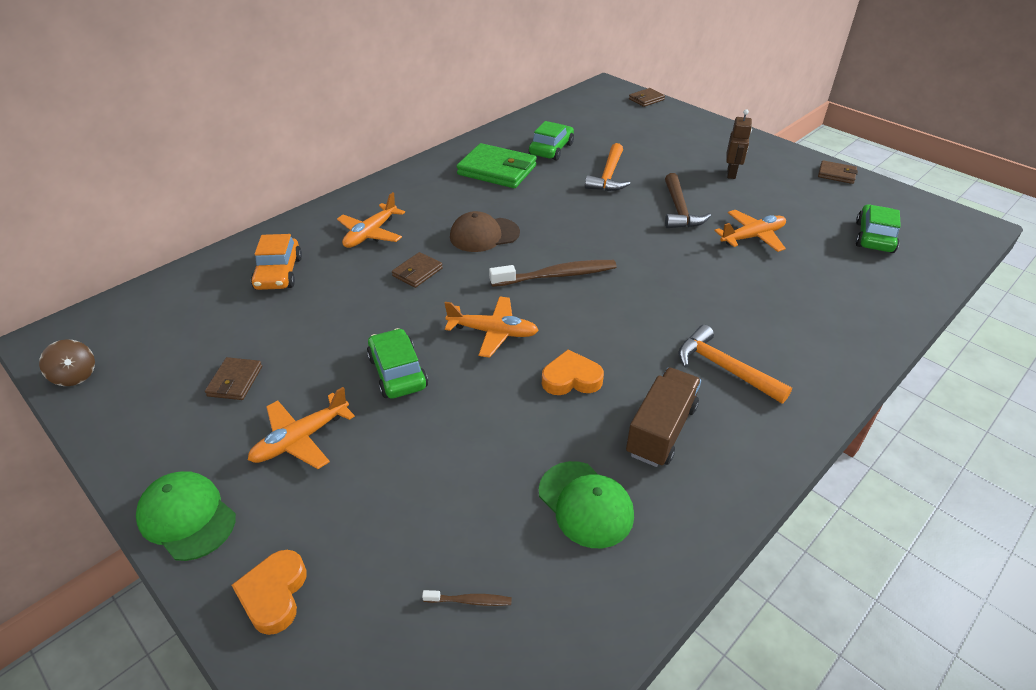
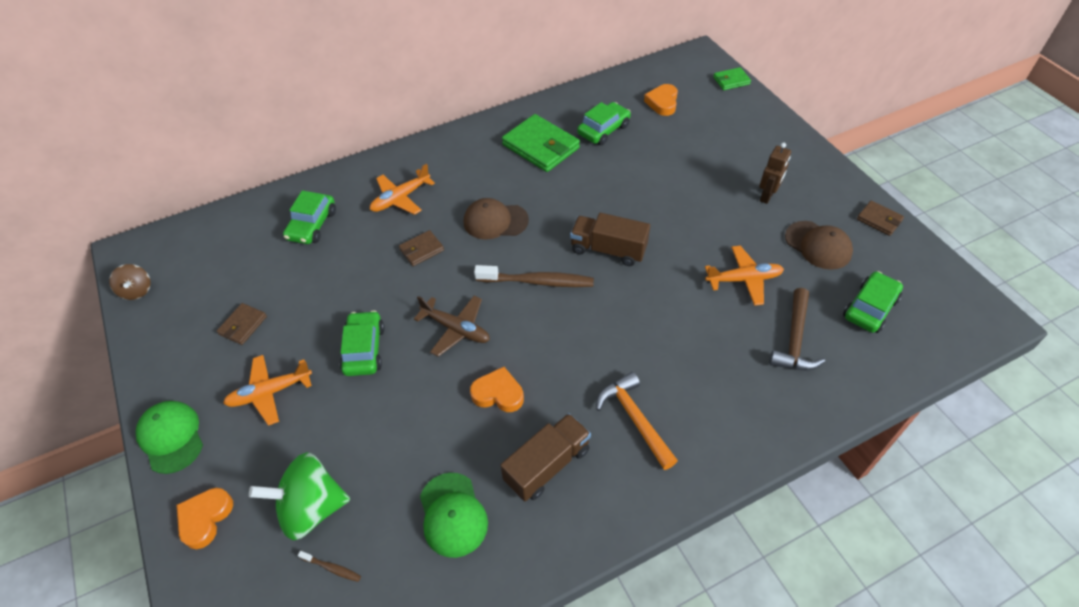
camera: 20 degrees right, 10 degrees up
(279, 273) = (312, 225): orange car -> green car
(411, 544) = (311, 508): none -> green spinning top
(493, 332) = (456, 329): orange plane -> brown plane
(594, 122) = (662, 103): none -> orange heart
(608, 176) = (642, 175): orange hammer -> none
(612, 237) = (608, 250): none -> brown truck
(646, 99) = (731, 81): brown wallet -> green wallet
(679, 210) = (689, 231): brown hammer -> brown hammer (794, 340)
(799, 200) = (818, 245): none -> brown cap

